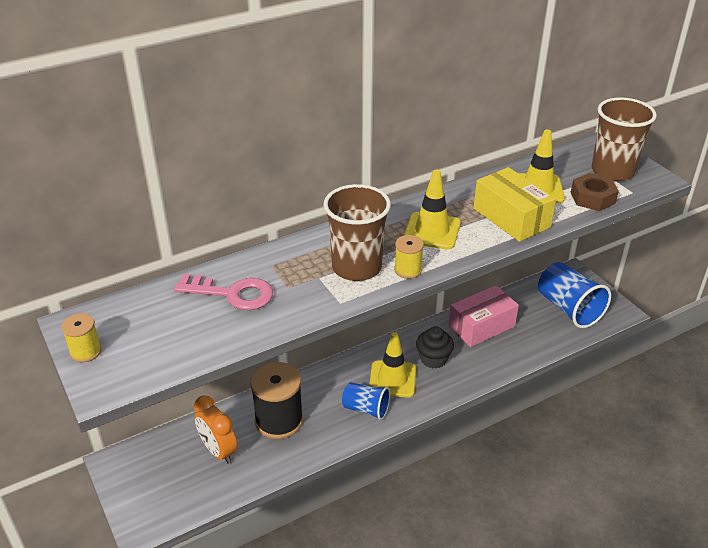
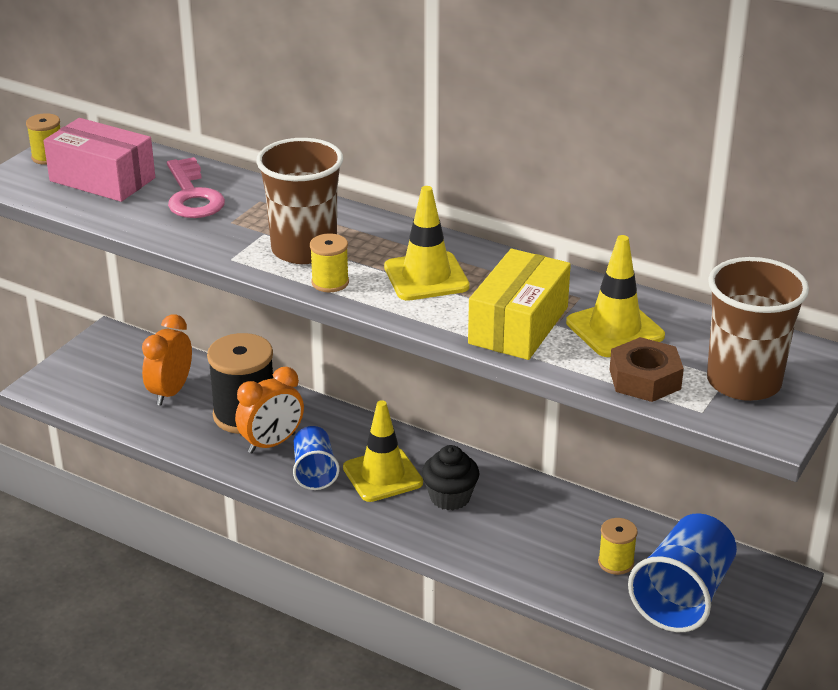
camera: 60 degrees right, 5 degrees down
(321, 418) = (272, 443): none -> orange clock
(481, 326) = (556, 520): pink box -> pink box (102, 179)
(529, 320) = (616, 562): none -> yellow spool

